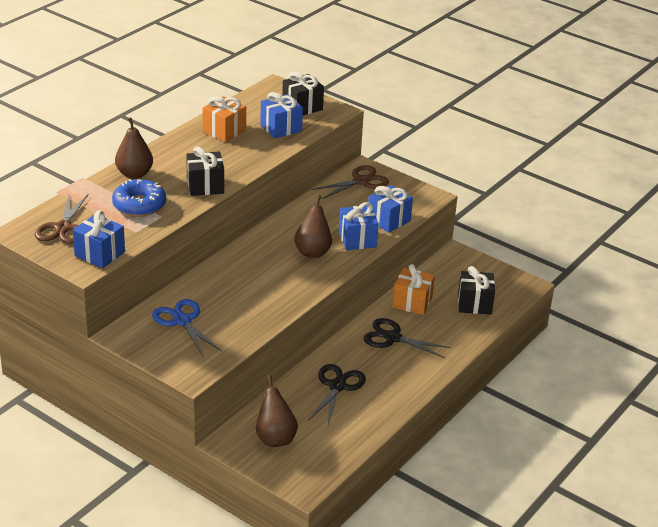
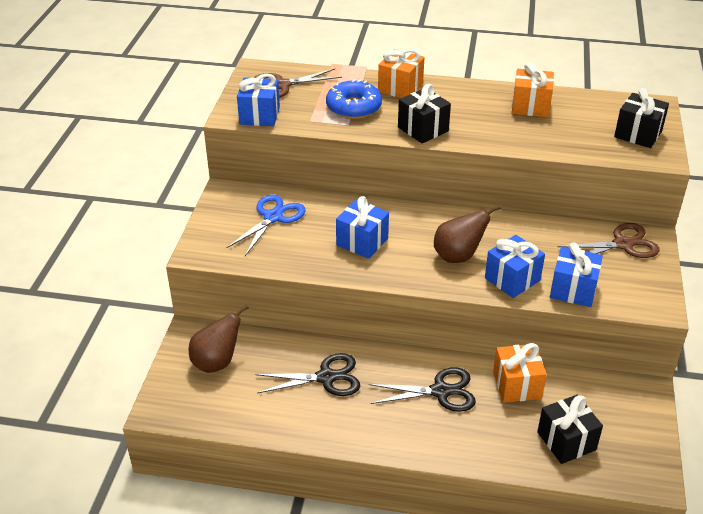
camera: 65 degrees right, 5 degrees up
(134, 174) = (400, 88): brown pear -> orange gift
(281, 128) = (579, 135): blue gift -> blue gift (362, 242)
(361, 181) = (623, 244): brown scissors -> brown scissors turned 45 degrees counterclockwise
(392, 338) = (440, 391): black scissors -> black scissors turned 90 degrees clockwise

